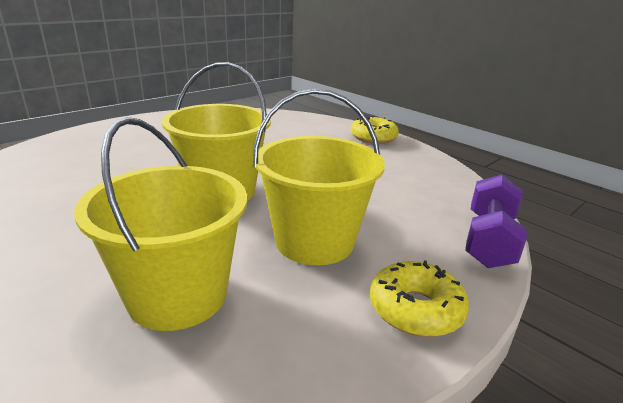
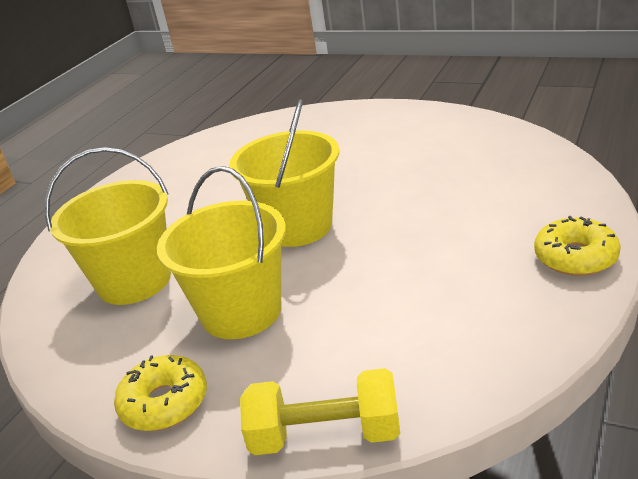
camera: 75 degrees right, 5 degrees up
(489, 240) = (325, 435): purple dumbbell -> yellow dumbbell

